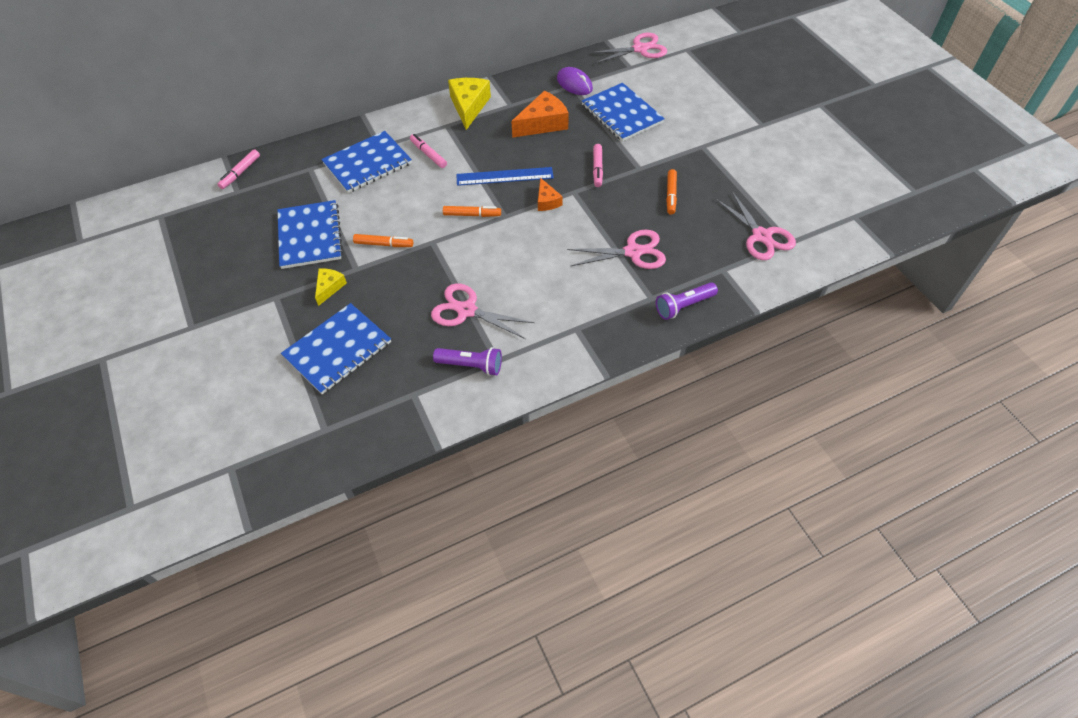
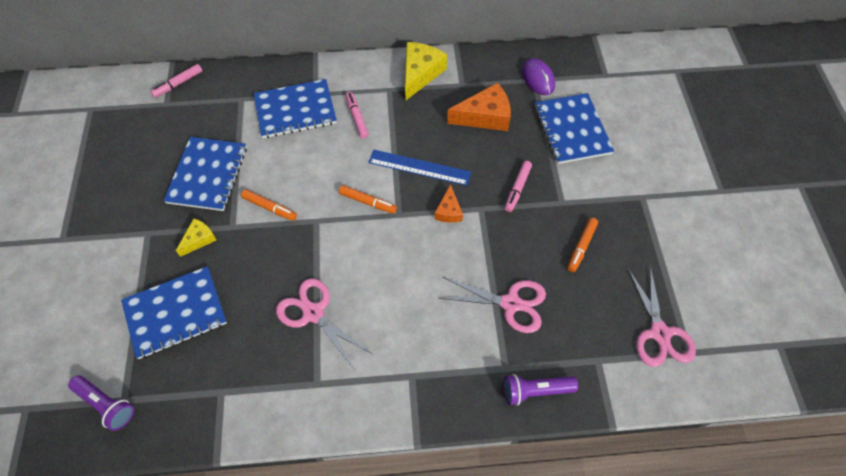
camera: 20 degrees right, 5 degrees up
(471, 365) = (289, 380): purple flashlight -> purple flashlight (106, 404)
(640, 49) = (625, 56): pink scissors -> none

